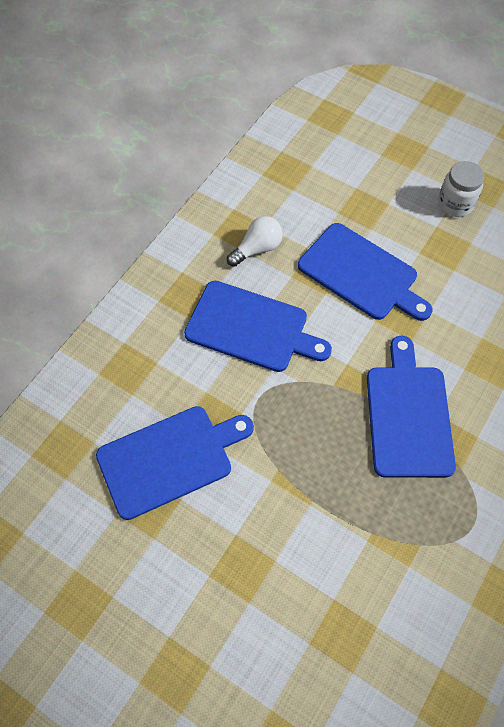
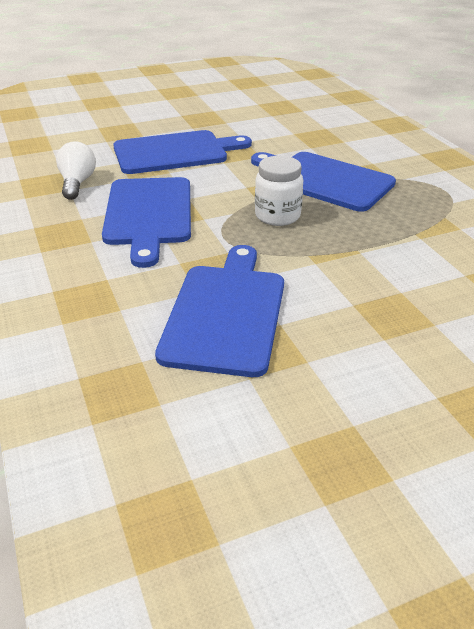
camera: 55 degrees left, 25 degrees down
(251, 327) = (149, 214): blue cutting board -> blue cutting board turned 120 degrees clockwise
(455, 204) = (174, 104): white jar -> white jar (277, 216)

